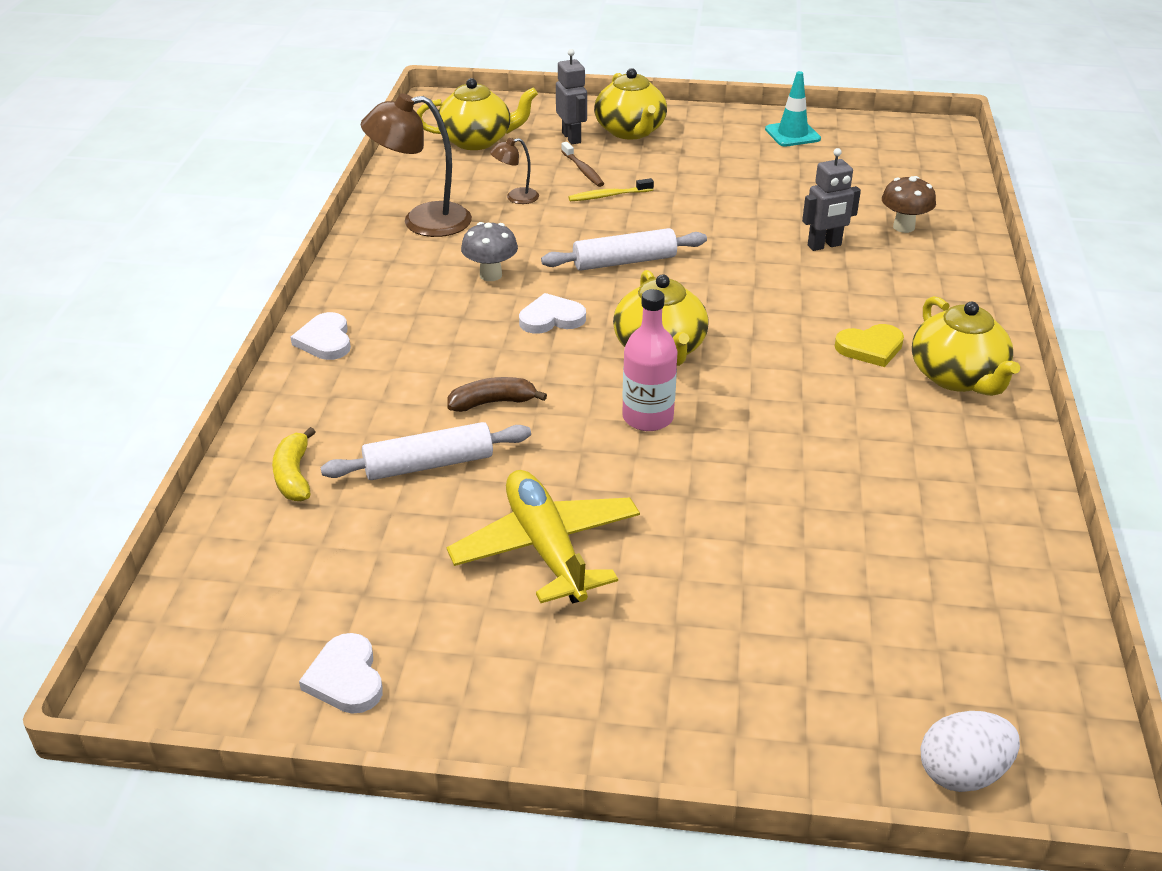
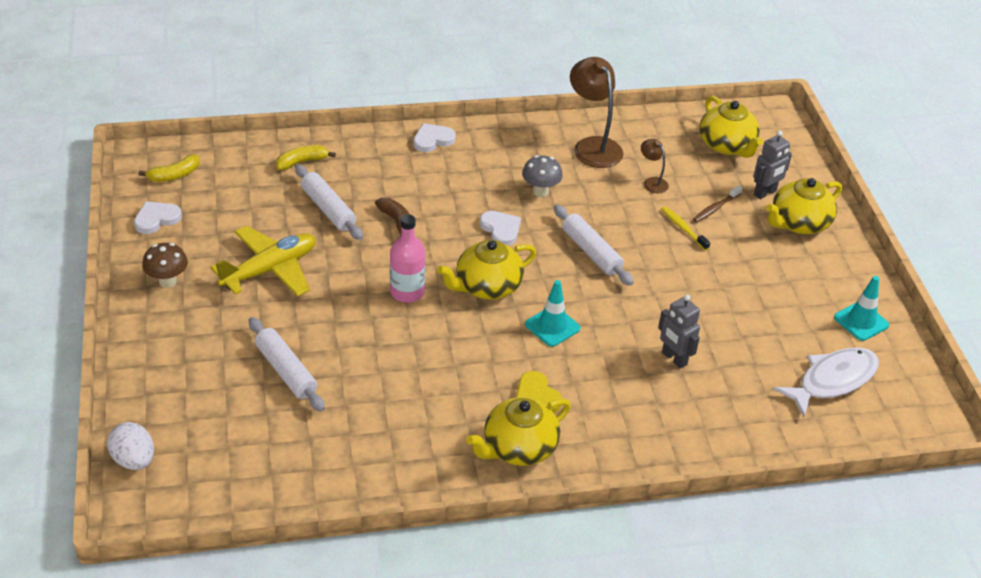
camera: 70 degrees right, 5 degrees up
(231, 639) = (174, 175): none -> yellow banana
(750, 314) = (552, 326): none -> turquoise traffic cone
(783, 561) = (286, 371): none -> white rolling pin
(875, 167) = (832, 381): none -> white fish
(903, 227) = (732, 406): brown mushroom -> brown mushroom (167, 281)

